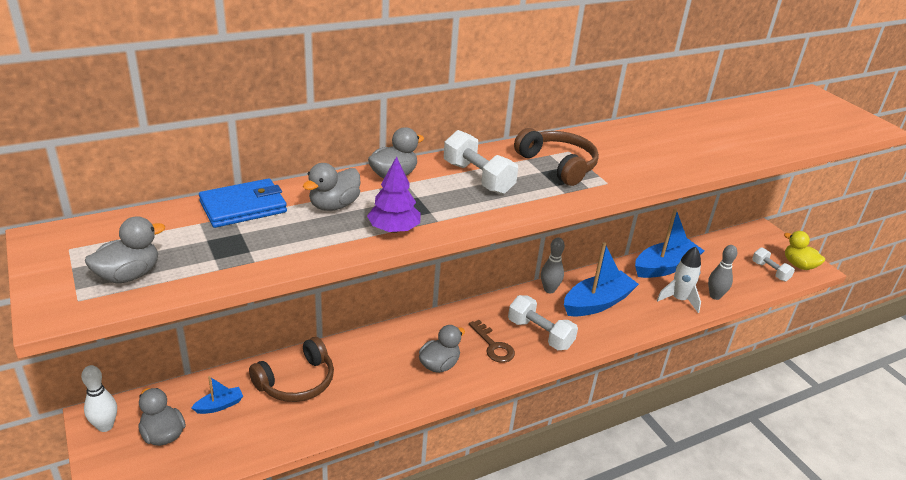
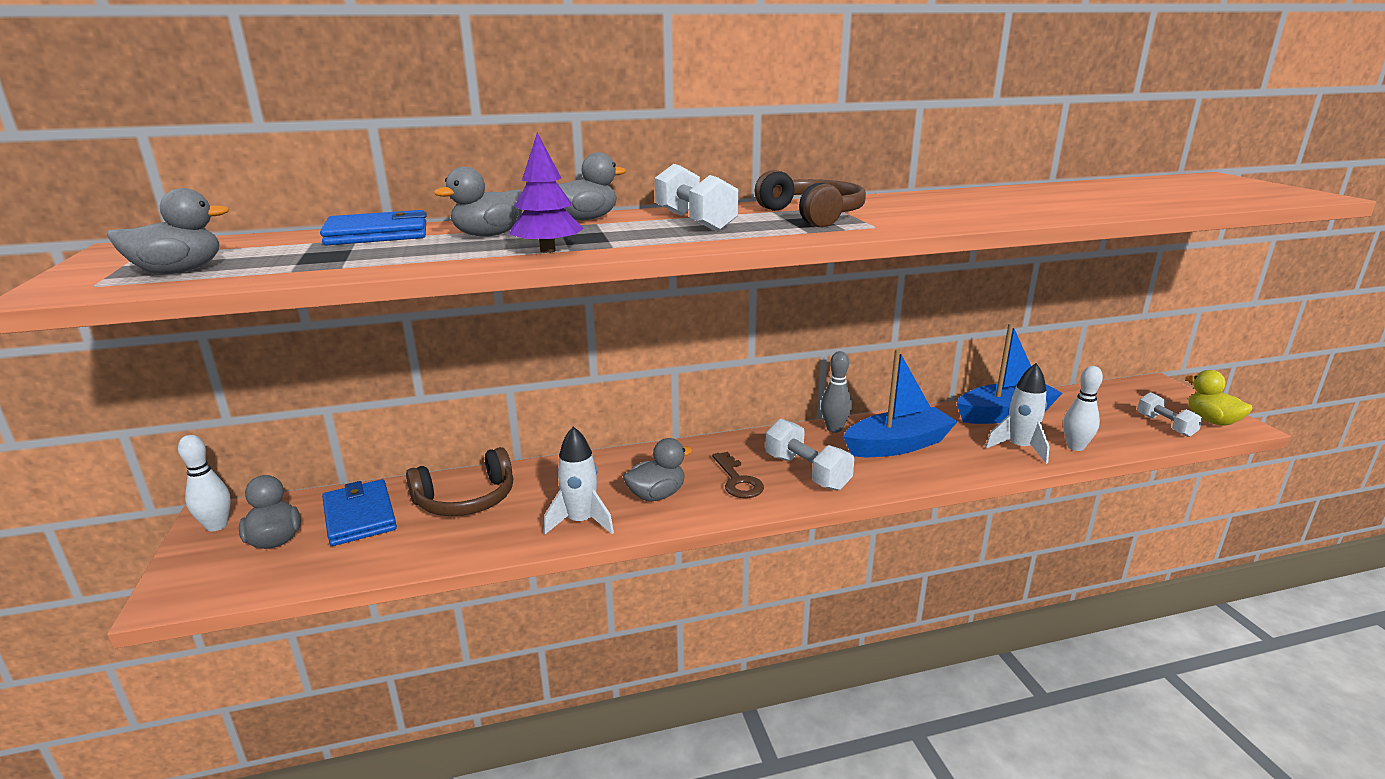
camera: 15 degrees right, 10 degrees down
(219, 405) = (360, 516): blue boat -> blue wallet
(393, 395) = (581, 522): none -> white rocket
(715, 296) = (1075, 447): grey bowling pin -> white bowling pin

